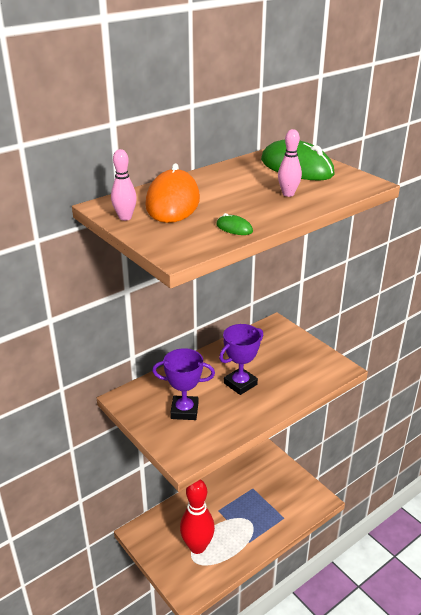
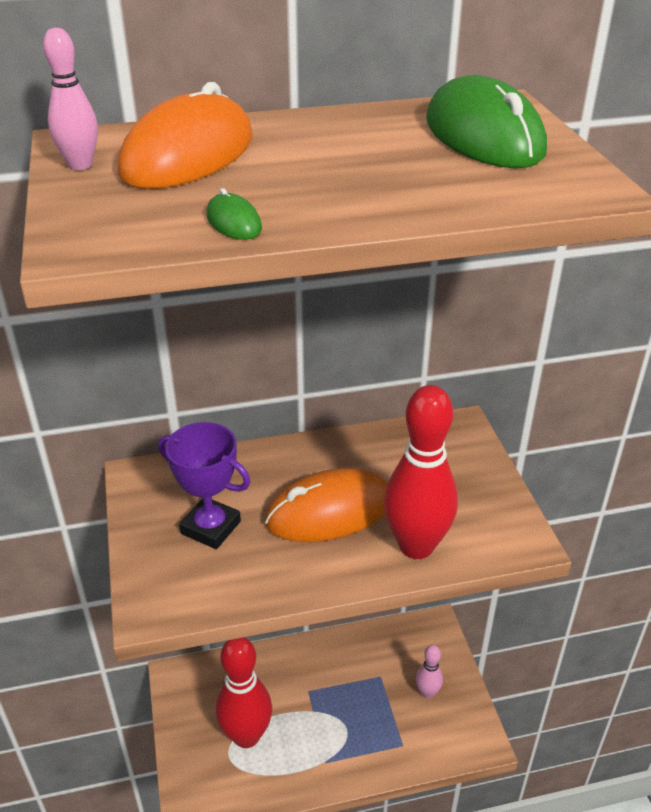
camera: 25 degrees right, 5 degrees up
(240, 384) = (330, 511): purple trophy -> orange mouse
(288, 194) = (410, 181): pink bowling pin -> pink bowling pin (427, 692)
(294, 386) = (416, 546): none -> red bowling pin

